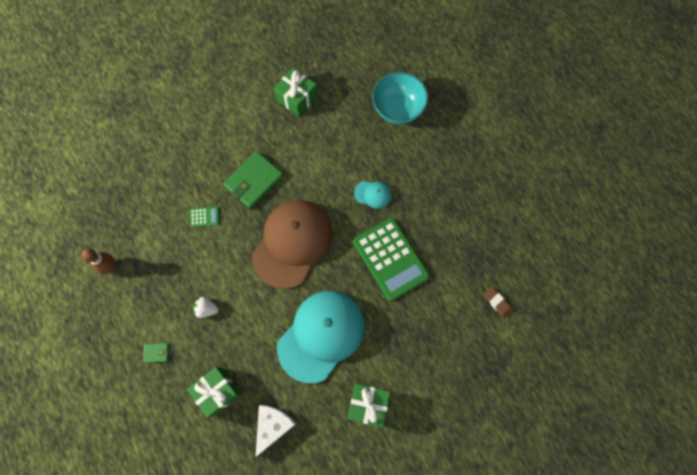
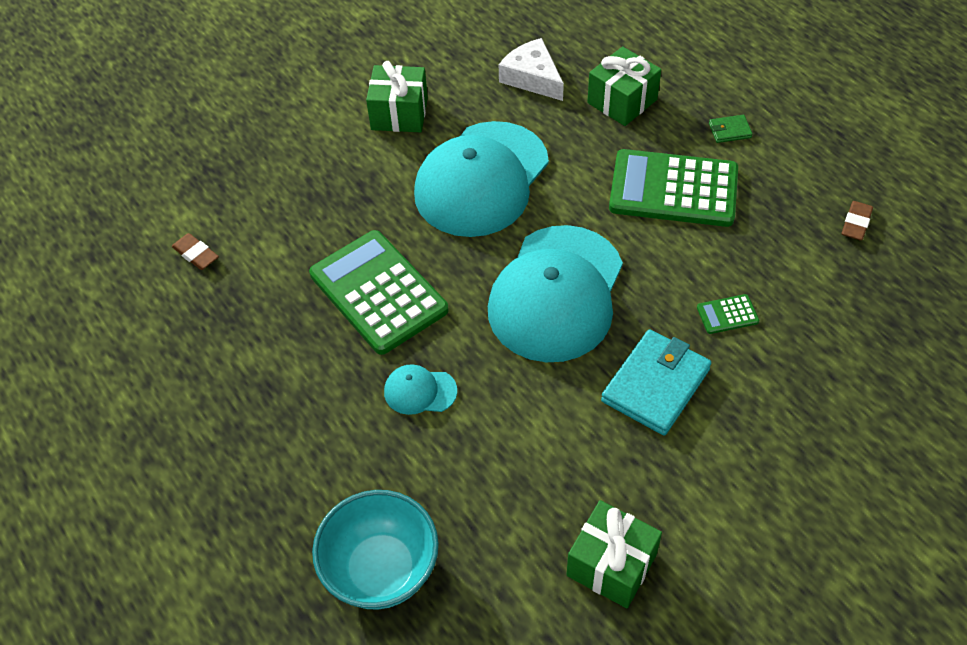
camera: 175 degrees right, 20 degrees down
(111, 266) = (856, 223): brown bowling pin -> brown eraser
(206, 309) = (673, 189): white strawberry -> green calculator
(254, 181) = (655, 385): green wallet -> turquoise wallet
(272, 426) = (532, 78): white cheese -> white cheese turned 120 degrees clockwise
(292, 243) = (556, 294): brown cap -> turquoise cap

